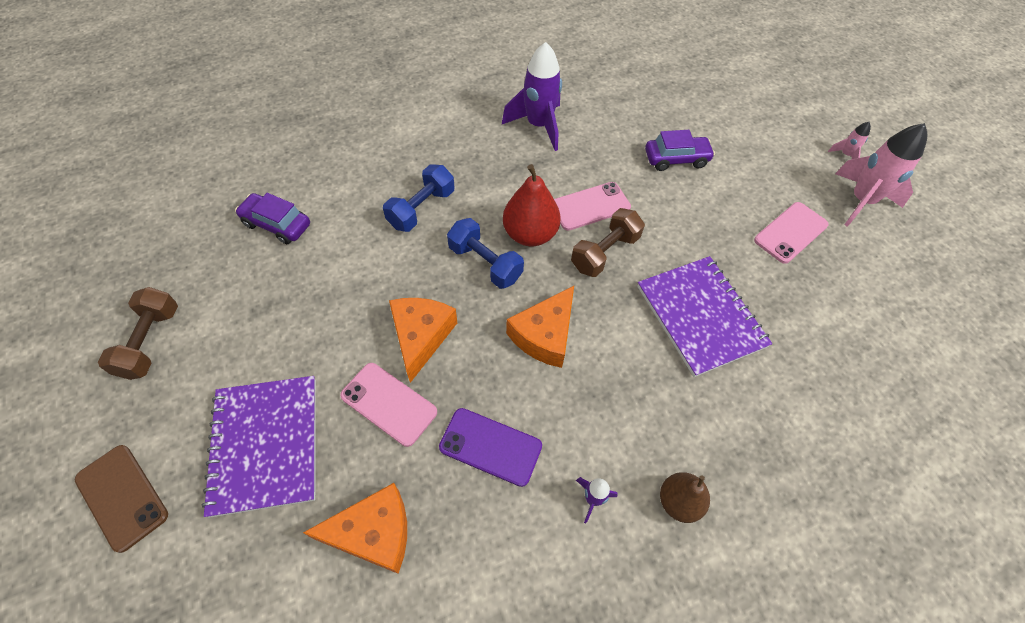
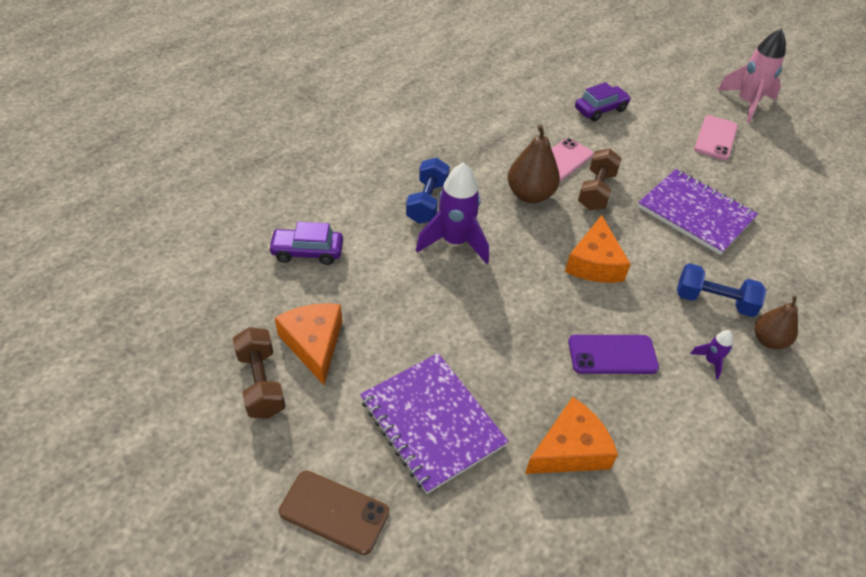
camera: 25 degrees left, 10 degrees down
(389, 404) = (511, 354): pink phone -> none
(421, 337) = (499, 297): orange cheese -> orange cheese (314, 344)
(485, 263) = (510, 227): blue dumbbell -> blue dumbbell (714, 301)
(530, 234) = (530, 195): red pear -> brown pear
(538, 126) = (477, 113): purple rocket -> purple rocket (455, 242)
(845, 155) = (715, 75): pink rocket -> none

